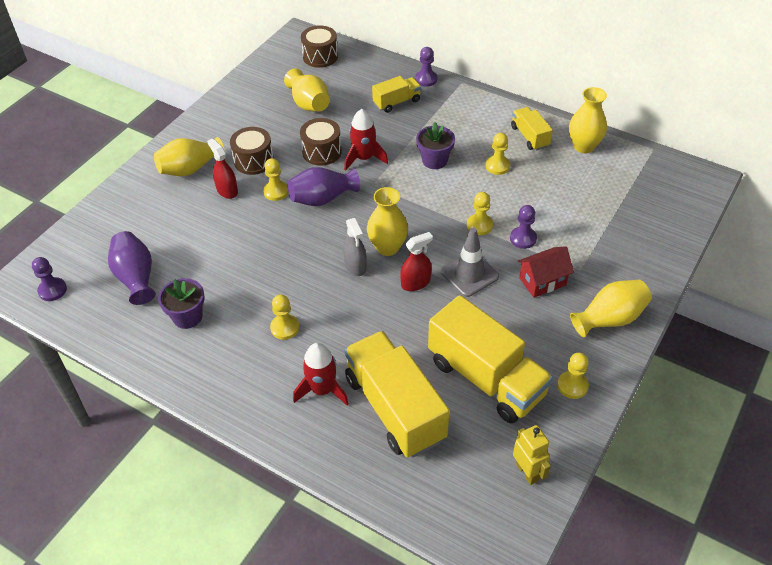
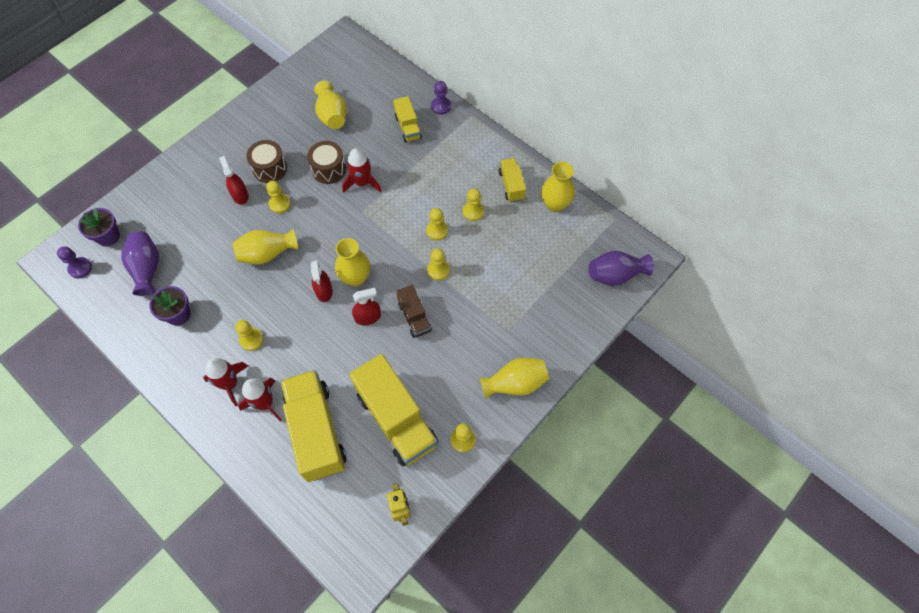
camera: 10 degrees right, 15 degrees up
(190, 169) = (216, 167): yellow vase -> yellow vase (267, 254)
(273, 377) = (230, 384): none -> red rocket
(320, 56) = (356, 65): brown drum -> none
(322, 199) = (316, 218): purple vase -> purple vase (615, 275)
(355, 266) = (324, 291): grey spray bottle -> red spray bottle
(397, 102) = (408, 127): yellow truck -> yellow truck turned 90 degrees clockwise
(434, 160) = (421, 196): purple flower pot -> purple flower pot (108, 236)
(464, 189) = (437, 231): none -> yellow pawn
(469, 274) = (414, 317): grey traffic cone -> brown truck
(523, 238) = (470, 290): purple pawn -> none
(542, 281) = (472, 336): red house -> none

